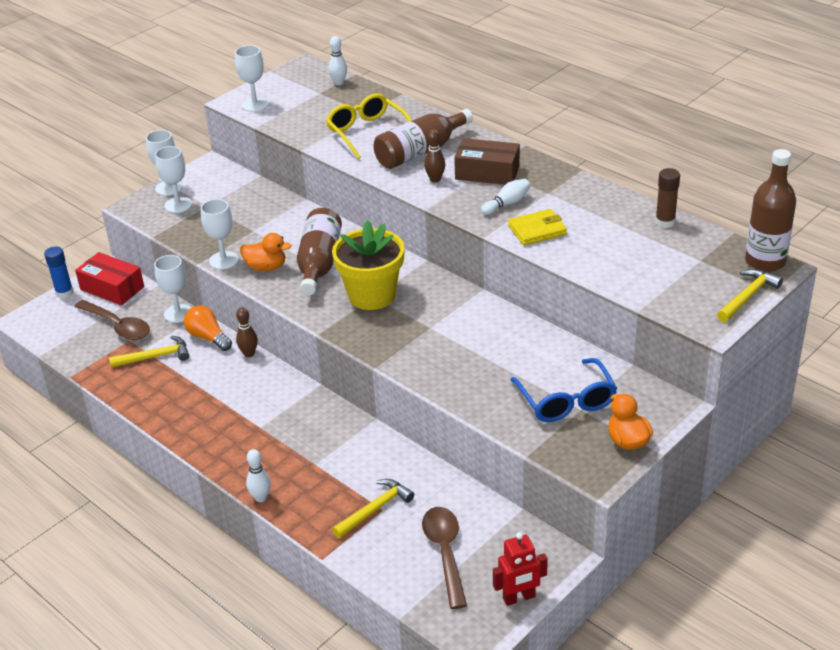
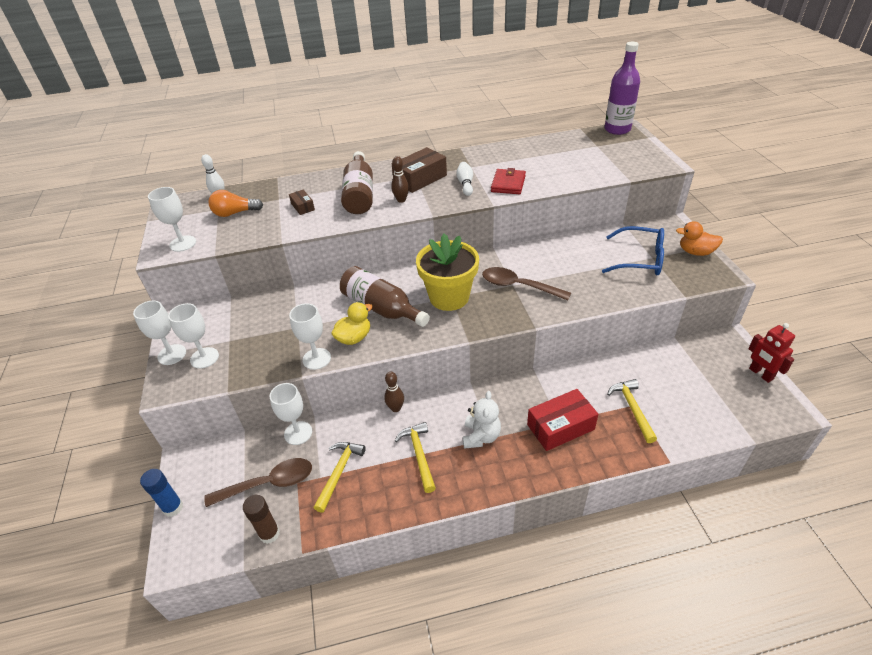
camera: 55 degrees left, 5 degrees up
(112, 288) = (210, 466): red box -> red box (560, 427)
(208, 337) = (350, 425): orange light bulb -> orange light bulb (235, 213)
(256, 420) = (481, 436): none -> white teddy bear
(261, 498) = (576, 472): white bowling pin -> none
(266, 267) = (354, 338): orange duck -> yellow duck
(367, 132) = (303, 207): yellow glasses -> brown box
(445, 552) = (698, 391): brown spoon -> brown spoon (518, 286)
(519, 598) = (760, 374): red robot -> red robot turned 135 degrees clockwise
(537, 230) = (508, 184): yellow wallet -> red wallet
(665, 222) = (547, 142): brown glue stick -> brown glue stick (269, 534)
(748, 296) = (646, 145): yellow hammer -> yellow hammer (419, 454)
(765, 261) = (617, 129): brown bottle -> purple bottle

